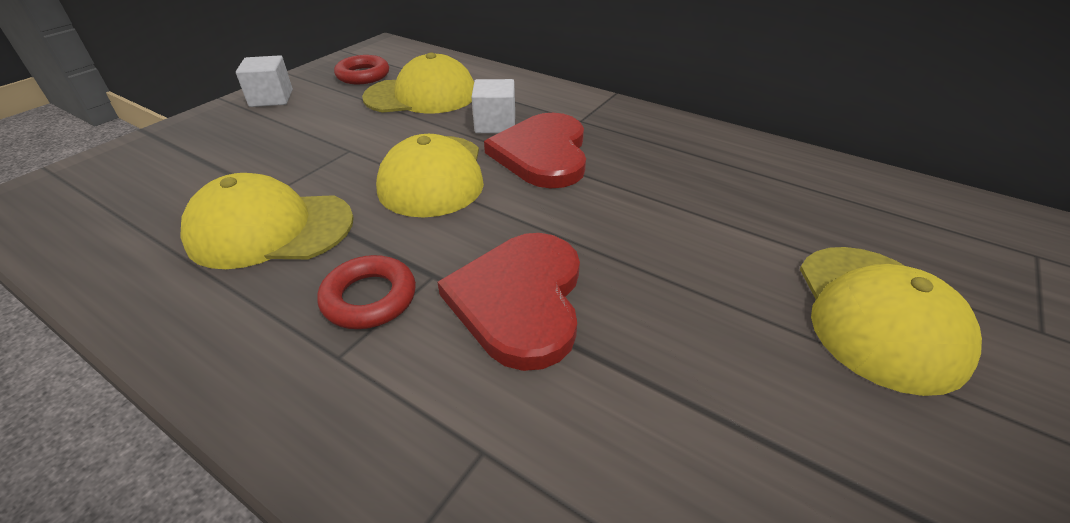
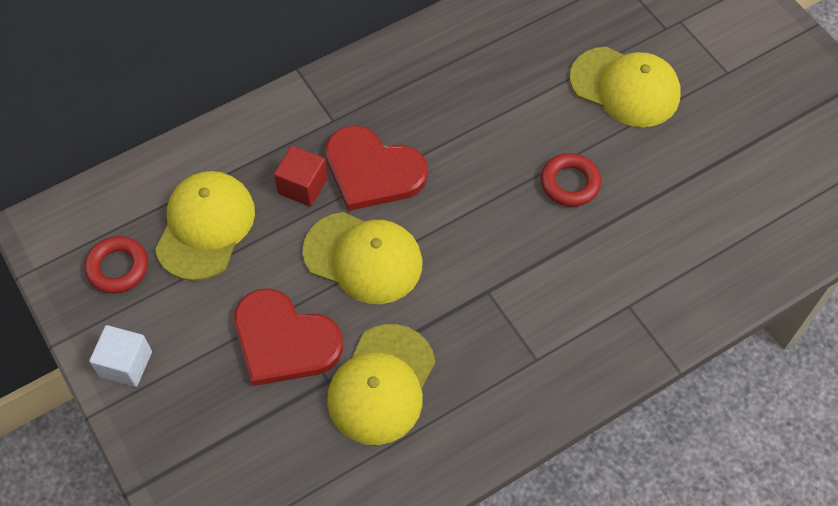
camera: 65 degrees left, 20 degrees up
(369, 298) = (492, 333): red ring -> red ring (569, 183)
(495, 124) = (302, 186): white cube -> red cube
(519, 300) = (533, 251): red heart -> red heart (284, 340)

